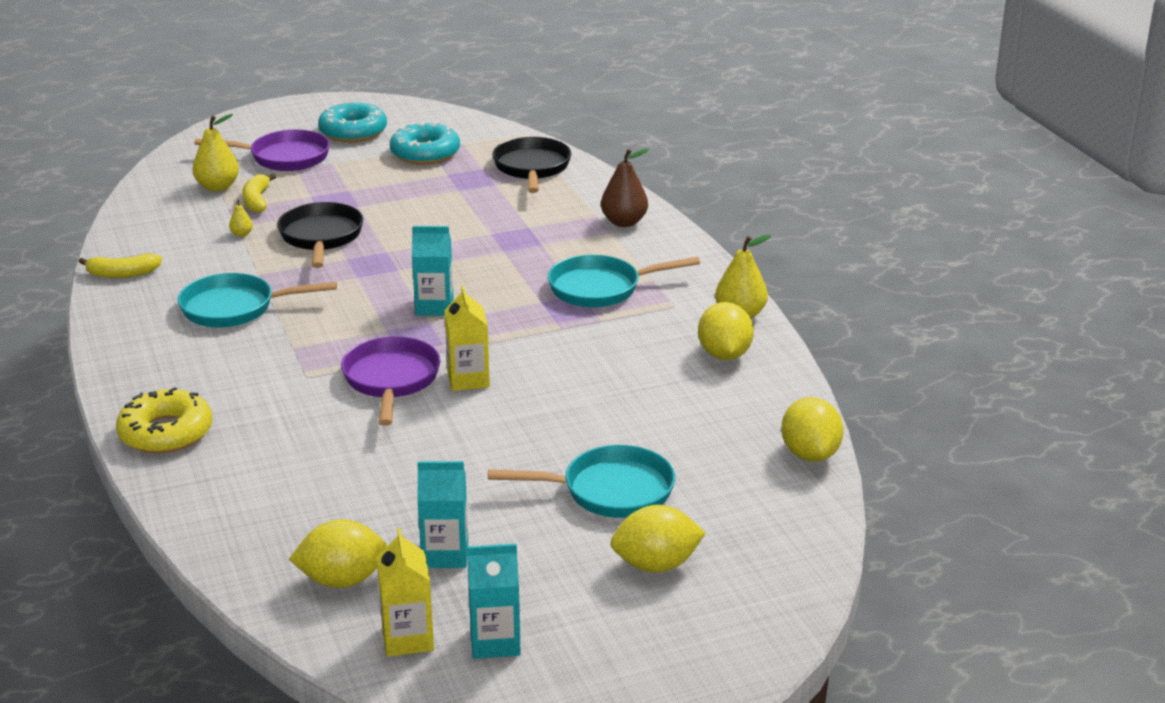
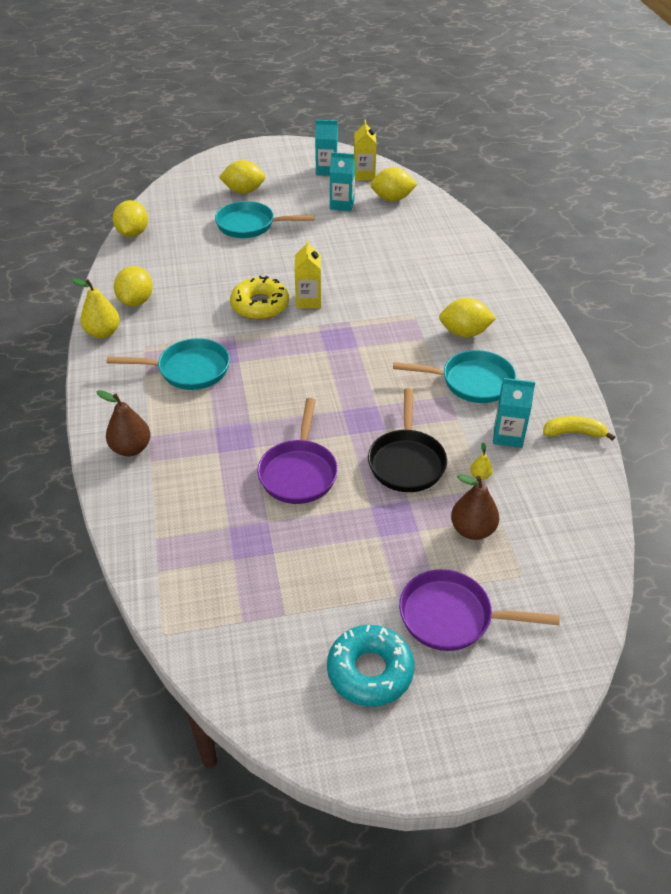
camera: 170 degrees left, 15 degrees up
(166, 433) = (497, 283): yellow donut -> yellow donut (260, 305)
(217, 187) = (518, 562): yellow pear -> none
(234, 360) = (464, 333): none -> yellow lemon
(257, 201) = (472, 530): yellow banana -> brown pear
(391, 380) = (358, 305): purple pan -> purple pan (299, 472)
(425, 153) = (289, 602): turquoise donut -> none
(434, 307) = (319, 366): turquoise carton -> turquoise carton (508, 436)
(532, 168) = (181, 553): black pan -> none

